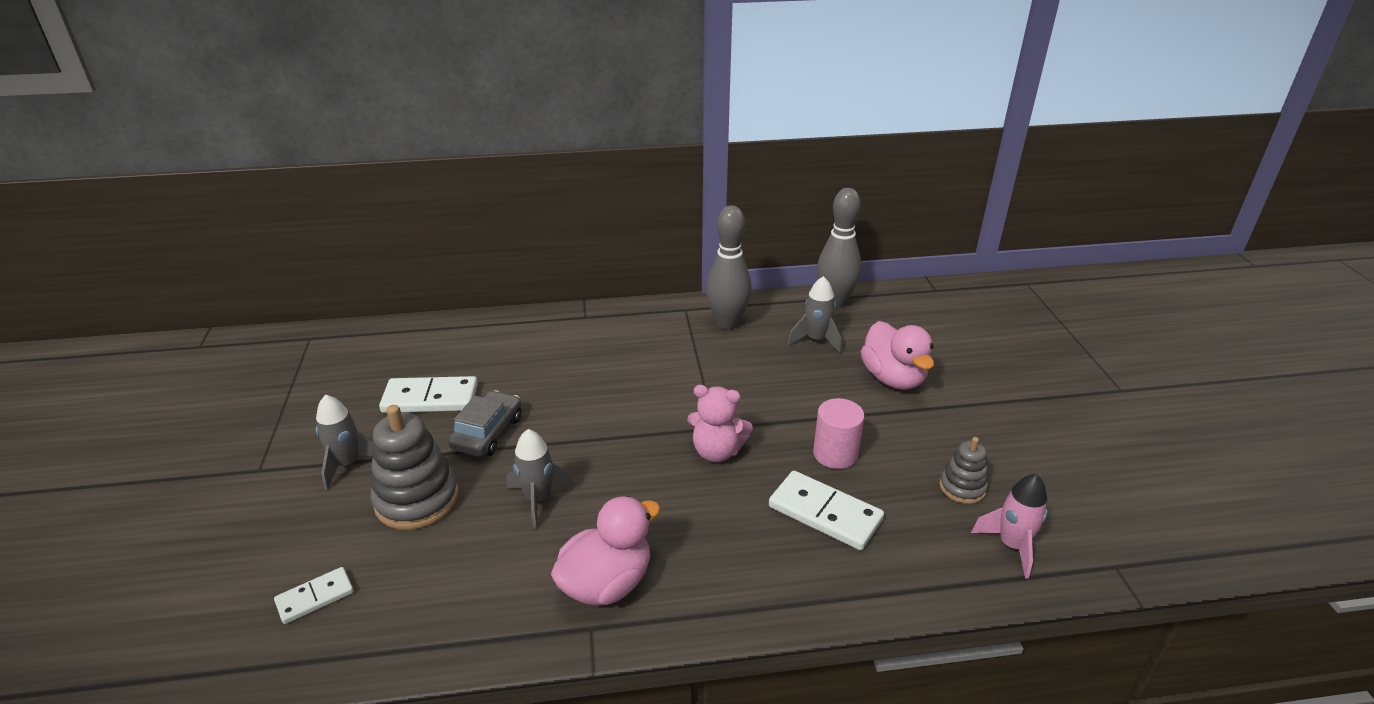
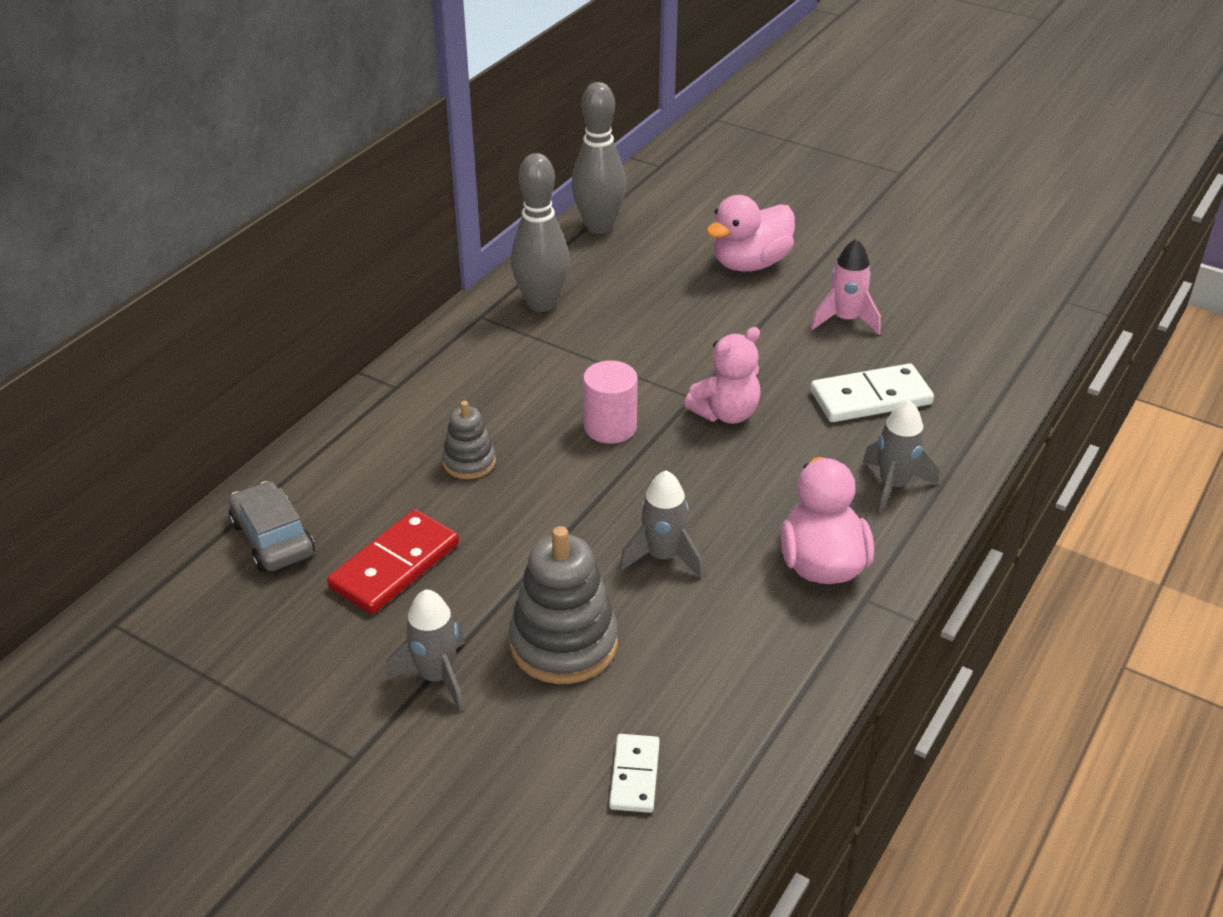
camera: 50 degrees left, 5 degrees up
(430, 398) = (394, 565): white domino -> red domino
(488, 433) = (514, 547): grey car -> grey car (273, 538)
(816, 340) = (641, 270): grey rocket -> grey rocket (893, 485)
(835, 454) = (807, 351): pink cylinder -> pink cylinder (610, 427)
(893, 378) = (750, 264): pink duck -> pink duck turned 120 degrees clockwise
(962, 487) = (918, 314): grey stacking toy -> grey stacking toy (469, 462)
(1011, 545) = (1000, 331): pink rocket -> pink rocket (845, 320)

